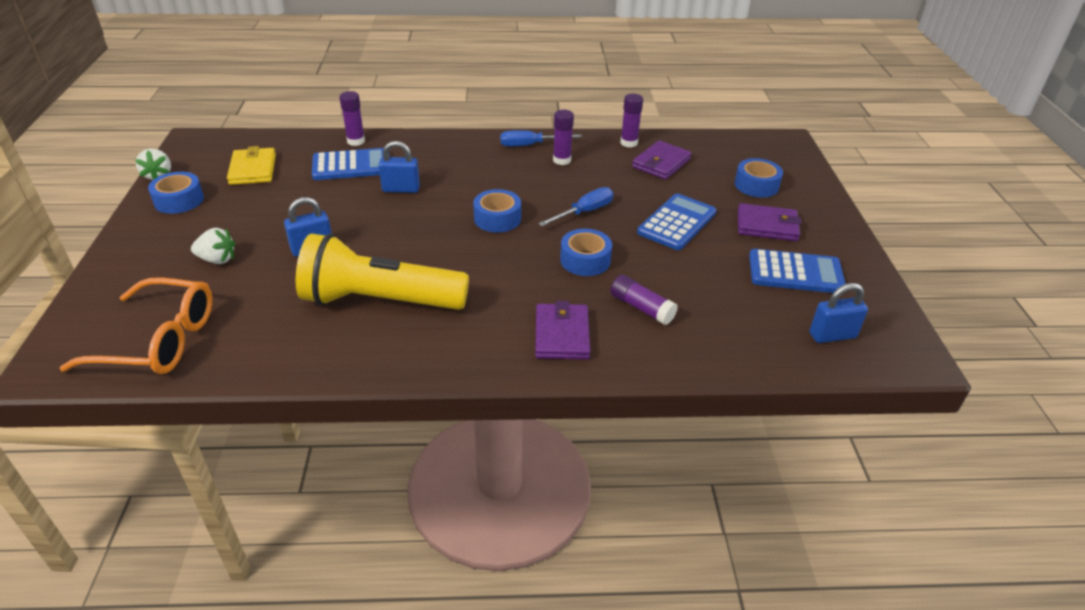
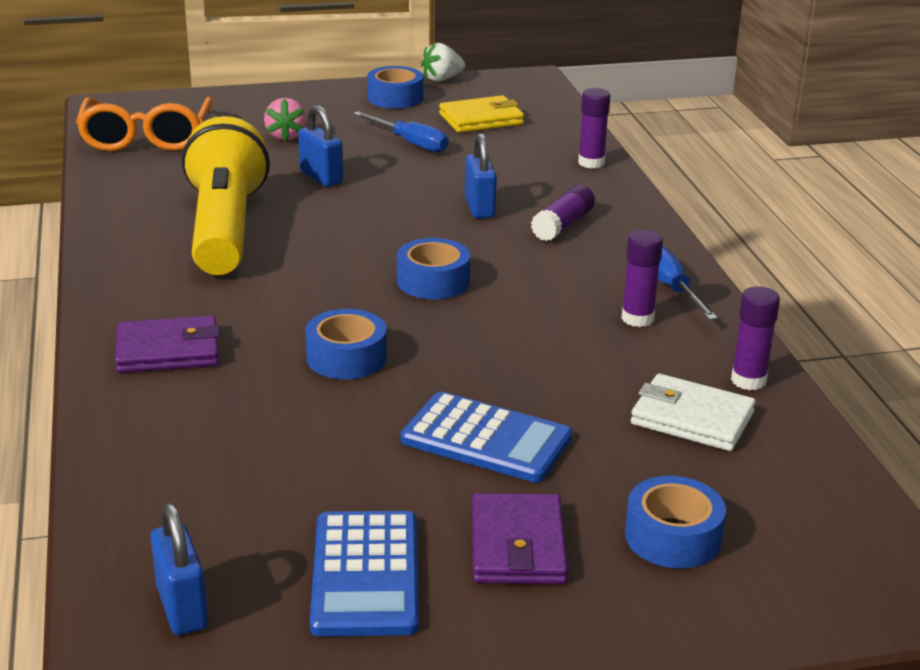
camera: 80 degrees right, 10 degrees down
(217, 259) = (286, 136): white strawberry -> pink strawberry
(351, 165) = (524, 170): blue calculator -> none
(584, 212) = (482, 349): blue screwdriver -> blue screwdriver (410, 143)
(641, 308) = (235, 410): purple glue stick -> purple glue stick (563, 225)
(661, 163) = (692, 418): purple wallet -> white wallet

